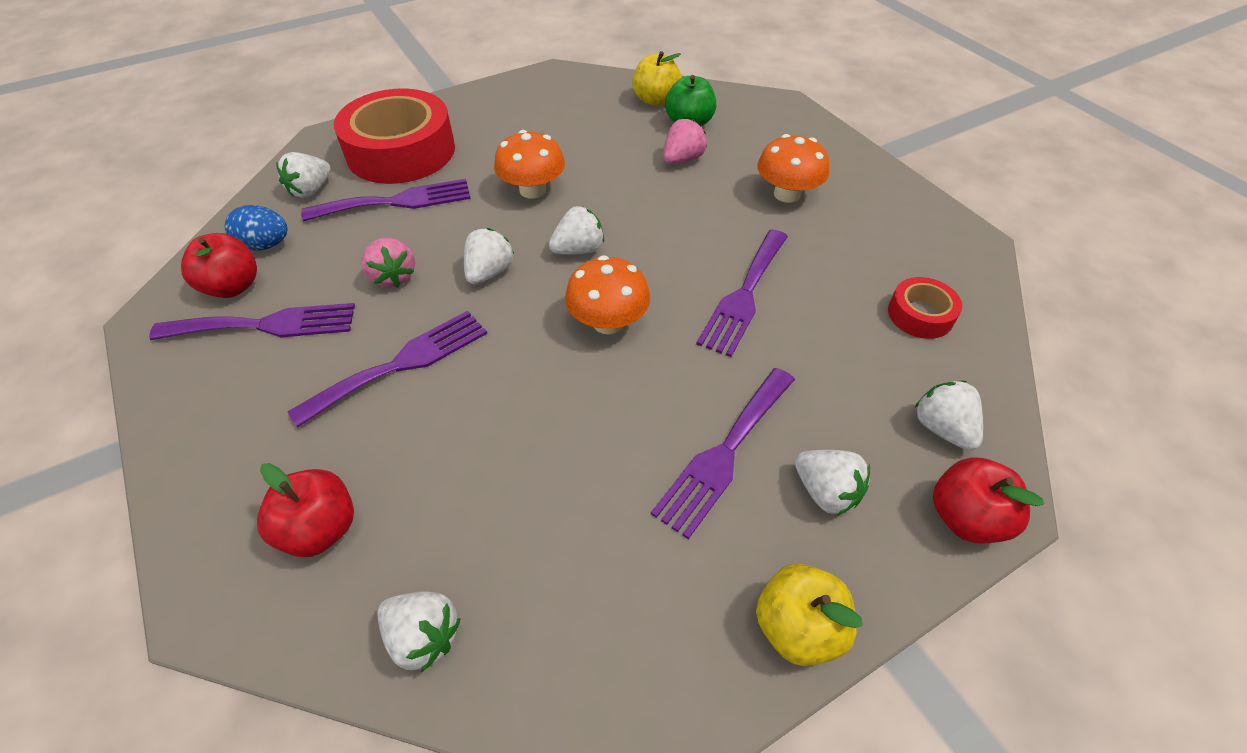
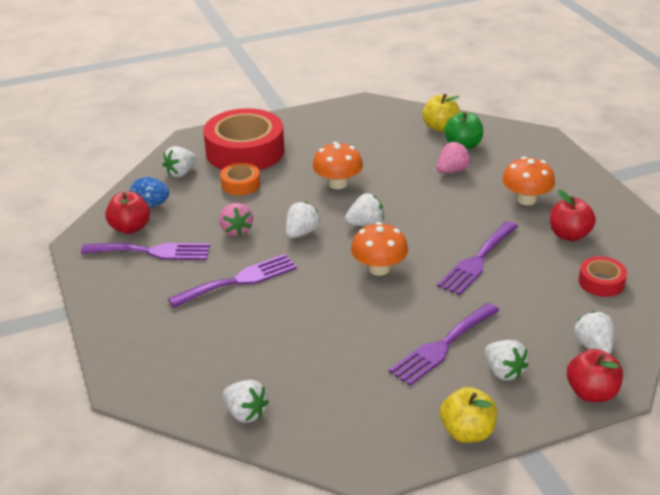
camera: 10 degrees right, 15 degrees down
(320, 529) = (187, 359): red apple -> red apple (569, 235)
(397, 202) = (240, 184): purple fork -> orange tape

